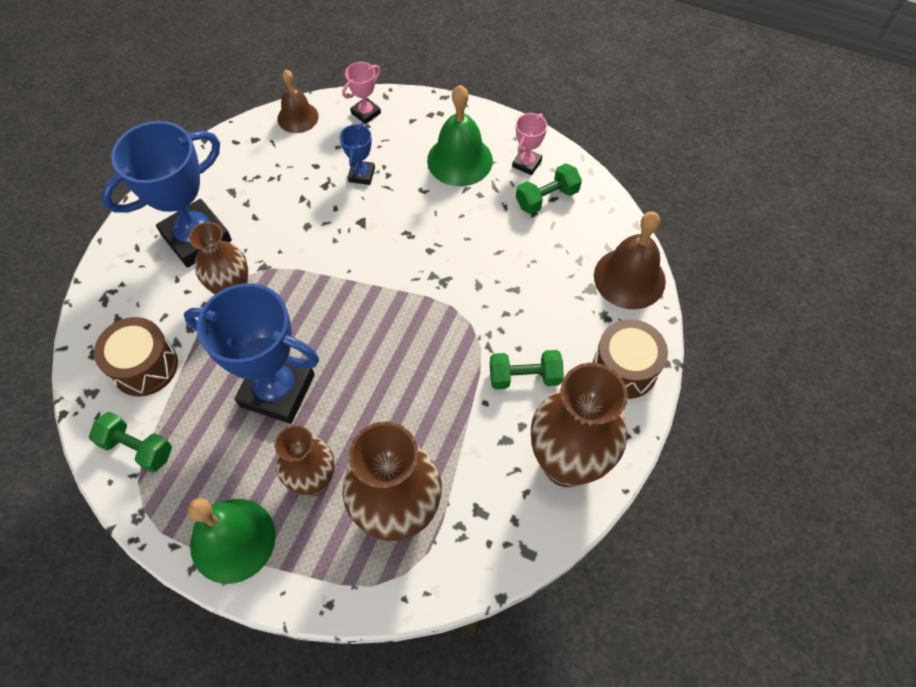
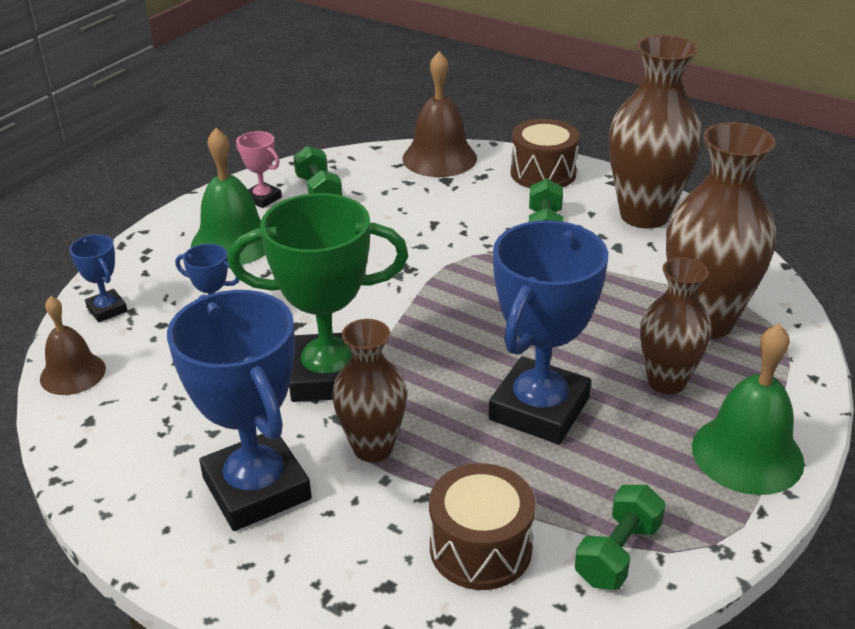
camera: 80 degrees left, 25 degrees down
(305, 254) = (329, 376): none -> green trophy
(366, 113) = (107, 309): pink trophy -> blue trophy

